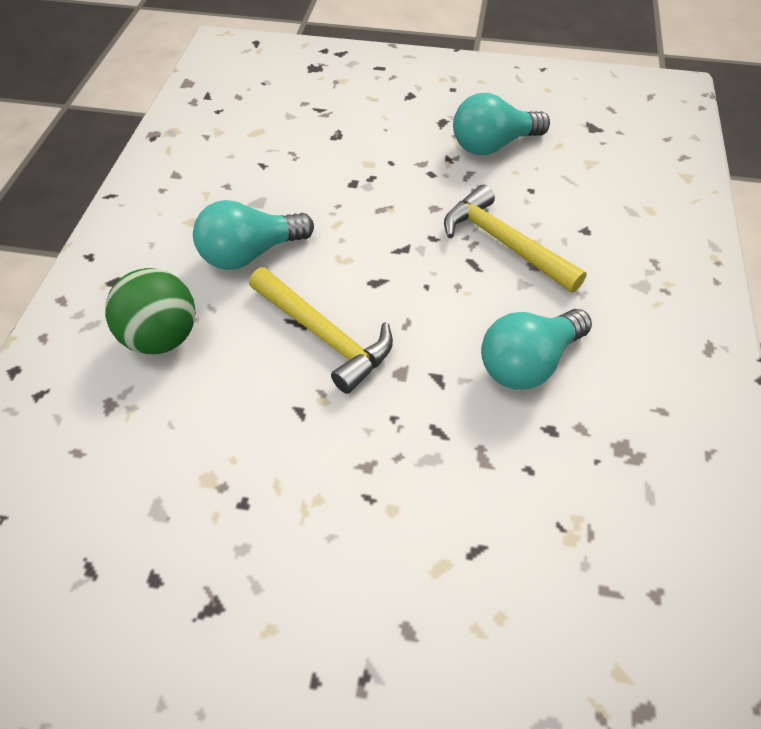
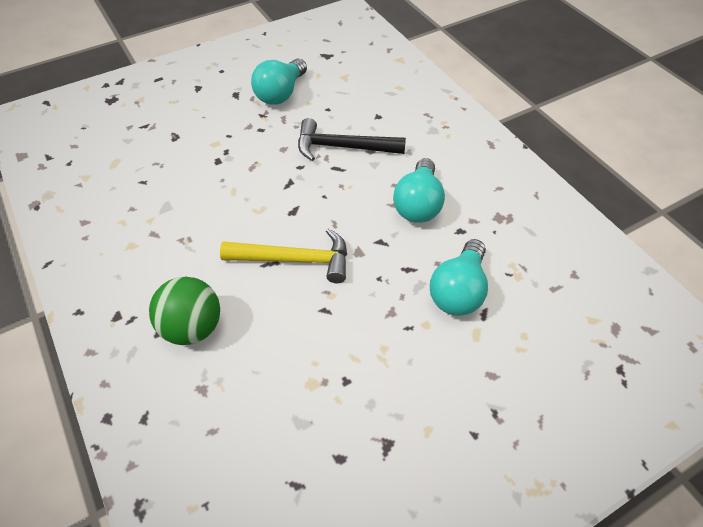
camera: 40 degrees left, 0 degrees up
(250, 254) = (196, 241): turquoise light bulb -> turquoise light bulb (458, 291)
(505, 244) = (343, 147): yellow hammer -> black hammer

